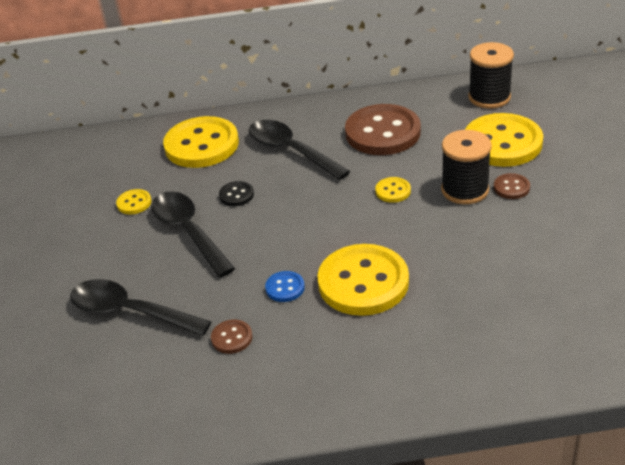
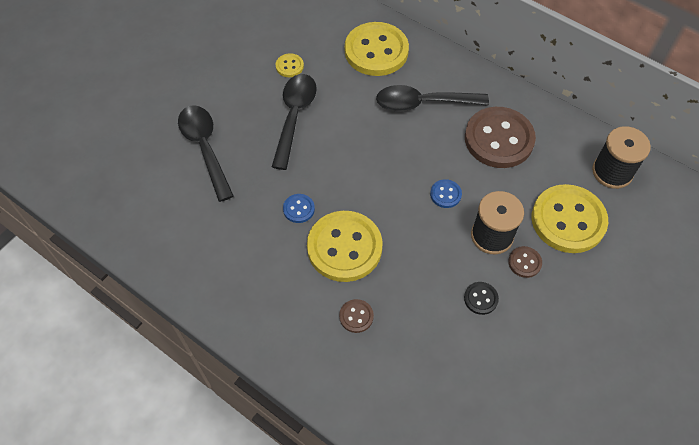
camera: 40 degrees right, 20 degrees up
(232, 338) = (234, 217): brown button -> brown button (356, 316)
(236, 195) = (351, 111): black button -> black button (480, 298)
(291, 150) = (423, 103): black spoon -> black spoon turned 90 degrees counterclockwise
(393, 191) = (445, 194): yellow button -> blue button

